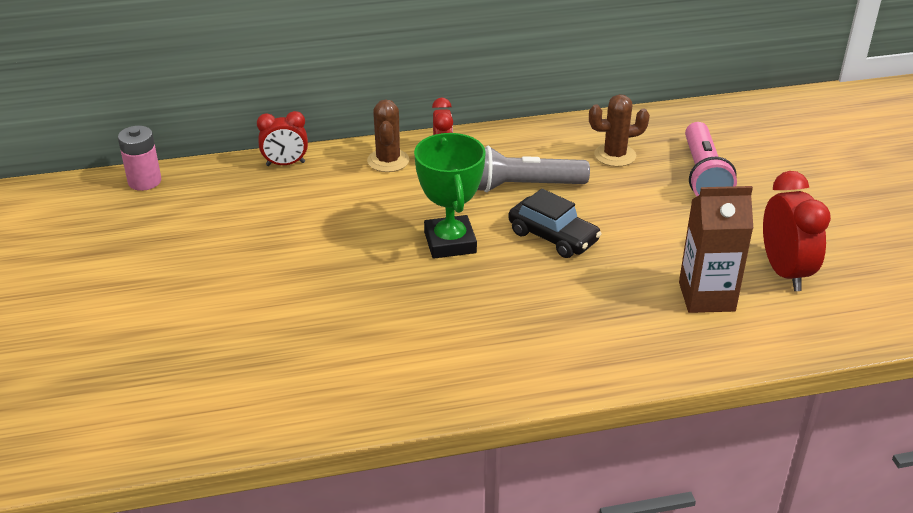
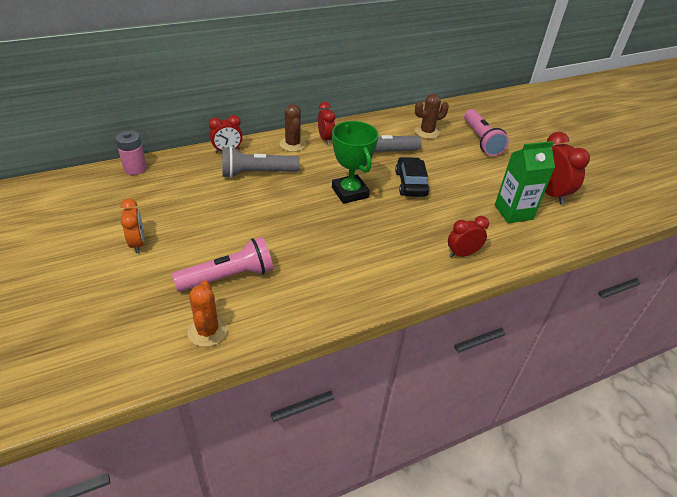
camera: 15 degrees left, 5 degrees up
(117, 289) = (137, 243): none -> orange clock
(176, 417) = (207, 331): none -> orange cactus
(227, 348) = (228, 277): none -> pink flashlight
(318, 202) = (257, 173): none -> grey flashlight
(553, 237) = (410, 183): black car -> black car turned 120 degrees counterclockwise
(592, 352) = (462, 254): none -> red clock
(706, 297) = (513, 212): brown carton -> green carton

